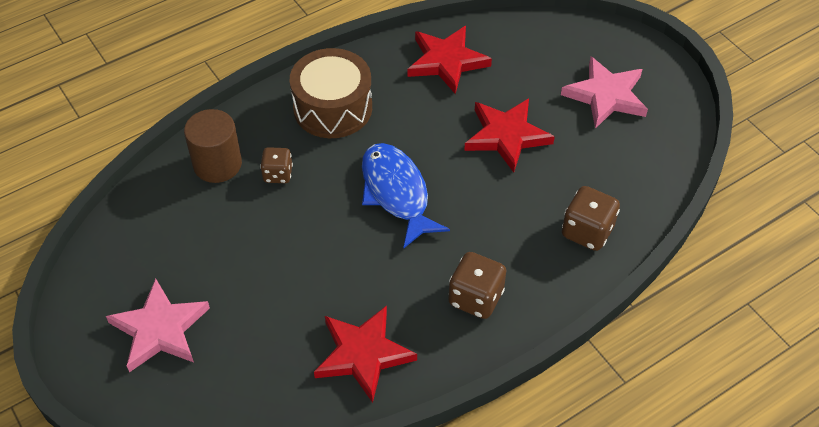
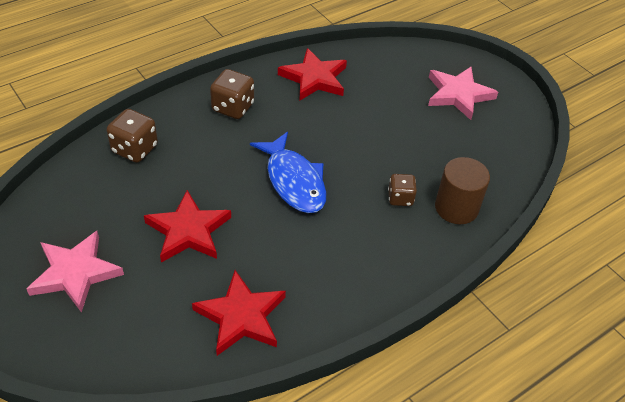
camera: 175 degrees right, 5 degrees down
(332, 108) = (360, 262): brown drum -> none

